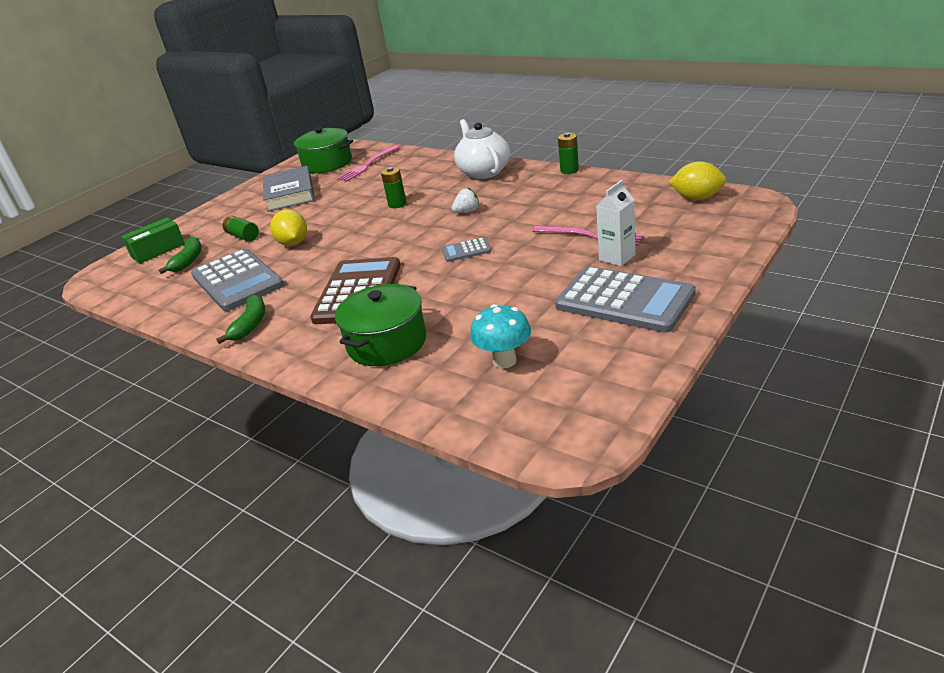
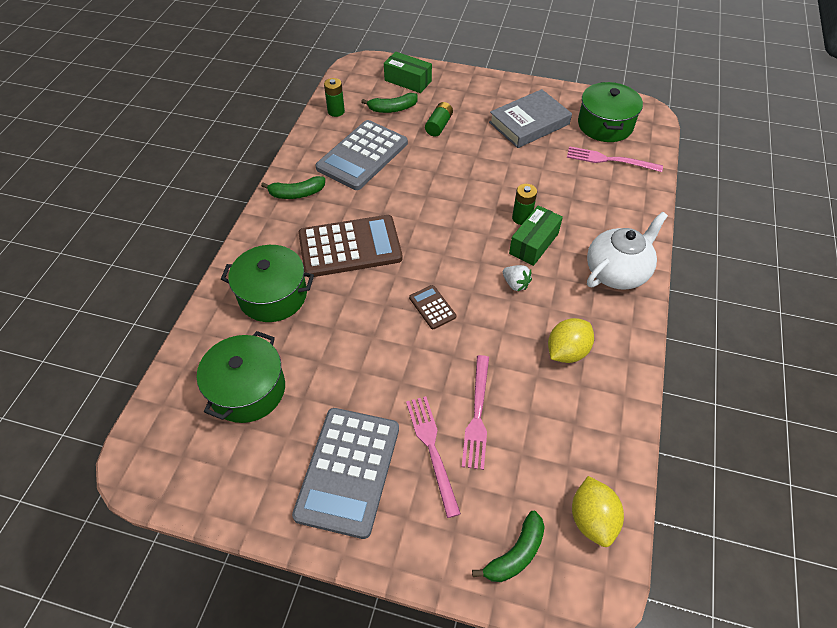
camera: 65 degrees right, 20 degrees up
(293, 243) = (430, 167): yellow lemon -> yellow lemon (566, 351)
(429, 201) = (534, 243): none -> green box
(466, 250) = (432, 307): grey calculator -> brown calculator
(504, 361) = (247, 390): turquoise mushroom -> green pot
(569, 170) = (641, 359): green battery -> green battery (336, 111)
(617, 257) = (432, 450): white carton -> pink fork
(720, 228) = (515, 554): none -> green banana

